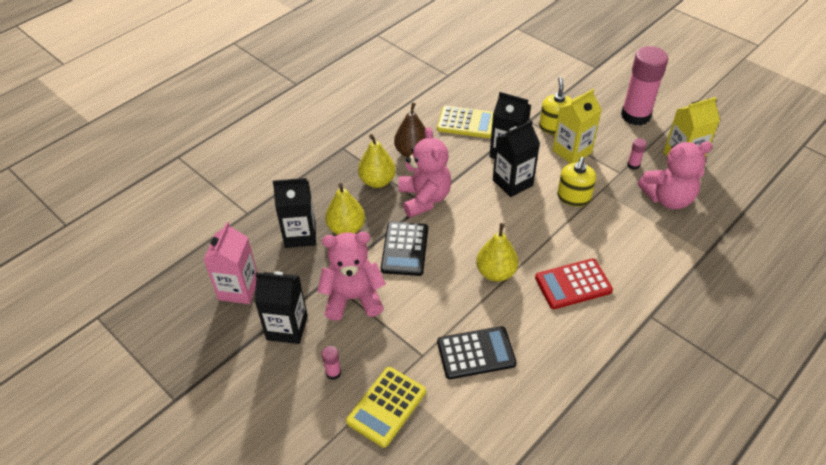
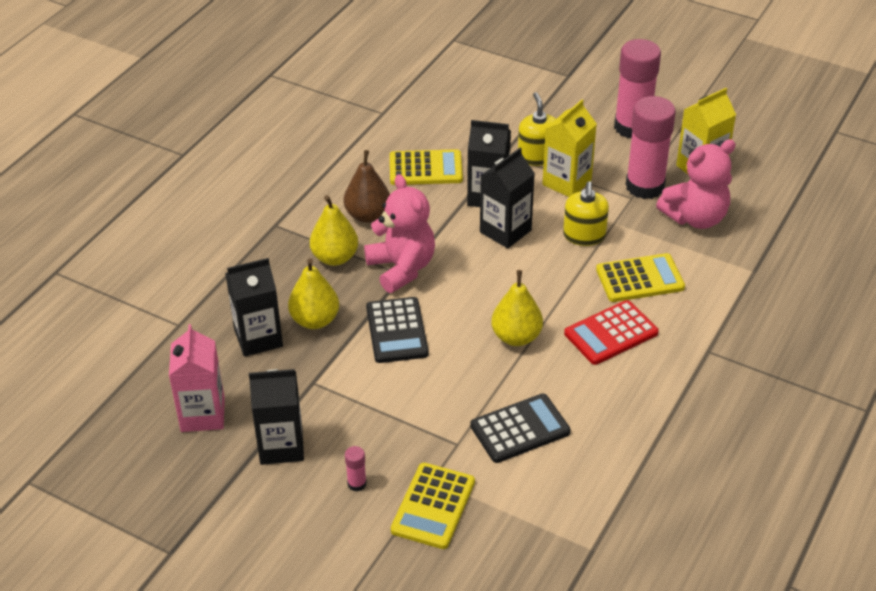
camera: 15 degrees left, 5 degrees down
(353, 298) = (352, 398): pink teddy bear -> none
(609, 242) = (640, 279): none -> yellow calculator
(633, 165) = (645, 186): pink glue stick -> pink glue stick, size x2.50

